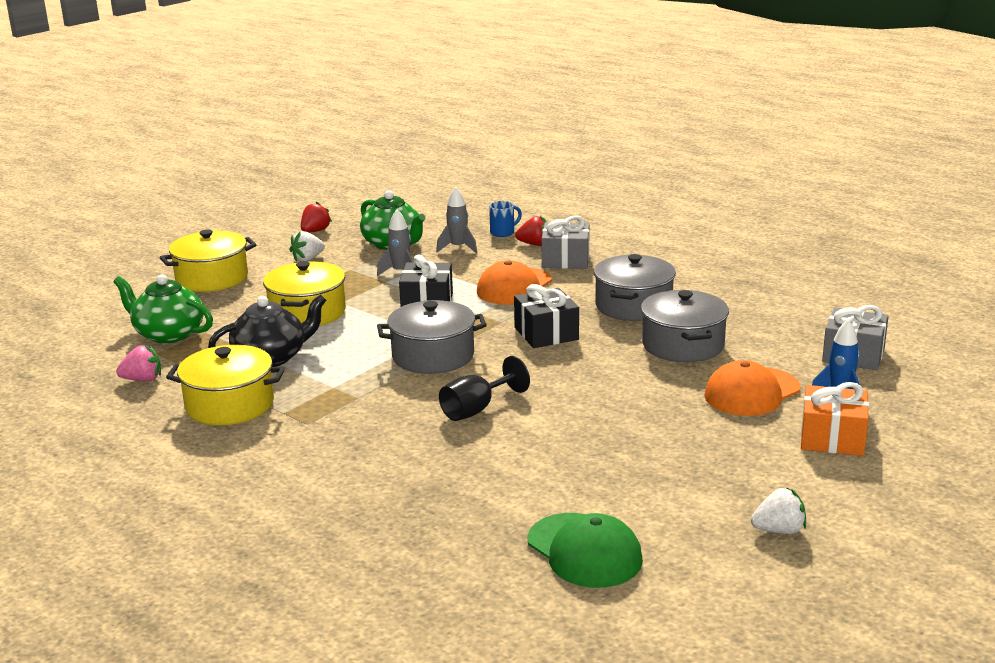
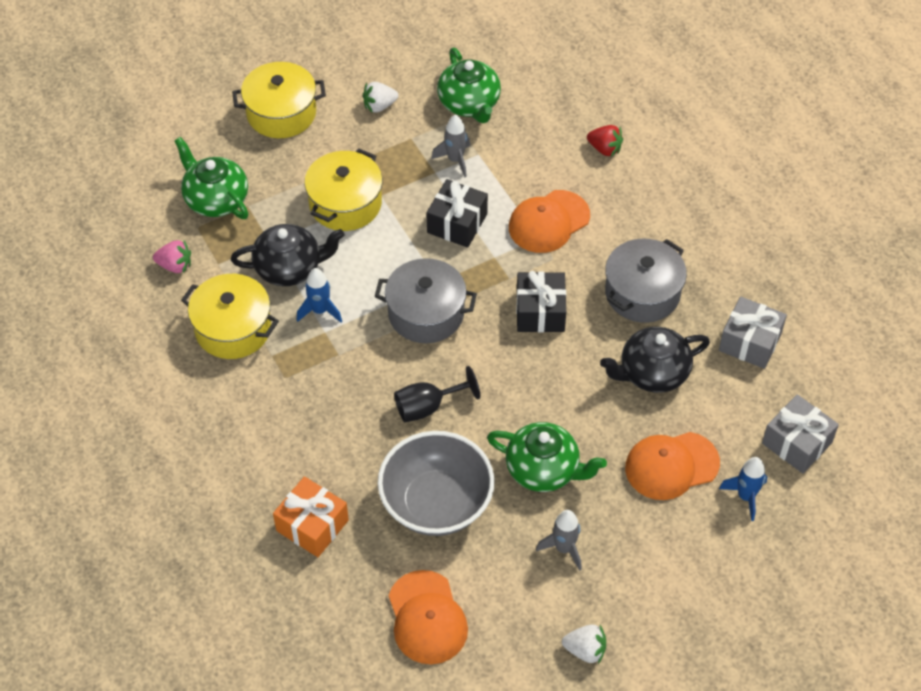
camera: 20 degrees right, 30 degrees up
(315, 231) = (405, 53): red strawberry -> none
(320, 376) = (320, 311): none -> blue rocket
(458, 248) = (528, 131): grey rocket -> grey rocket (564, 548)
(503, 232) = (585, 115): blue mug -> none
(532, 468) = (436, 503): none -> grey bowl
(565, 260) = (620, 188): grey gift -> grey gift (750, 342)
(584, 551) = (427, 618): green cap -> orange cap
(628, 422) = (544, 469): none -> green teapot
(683, 345) = (652, 373): grey pot -> black teapot
(832, 438) = (700, 553): orange gift -> orange gift (312, 525)

